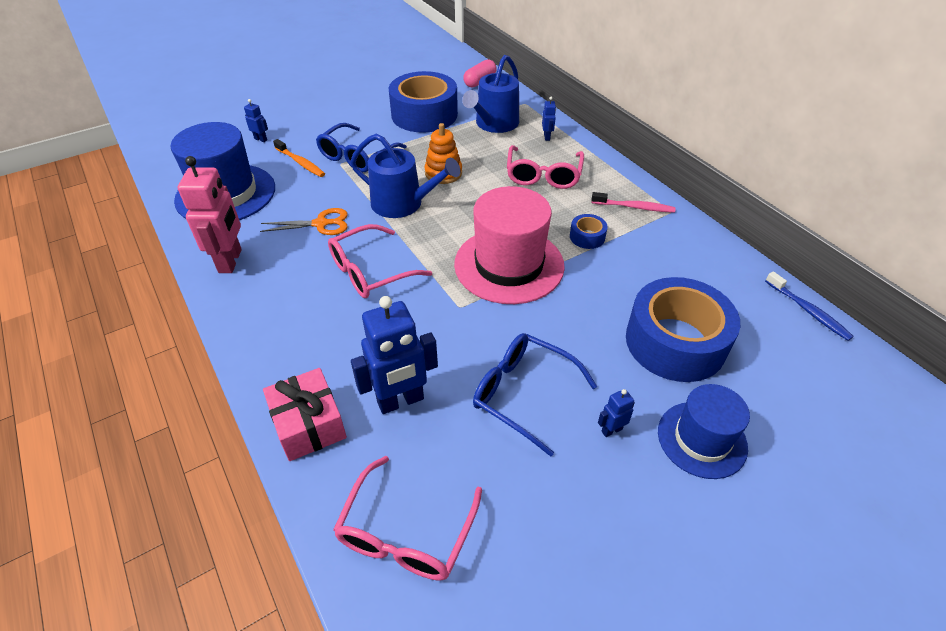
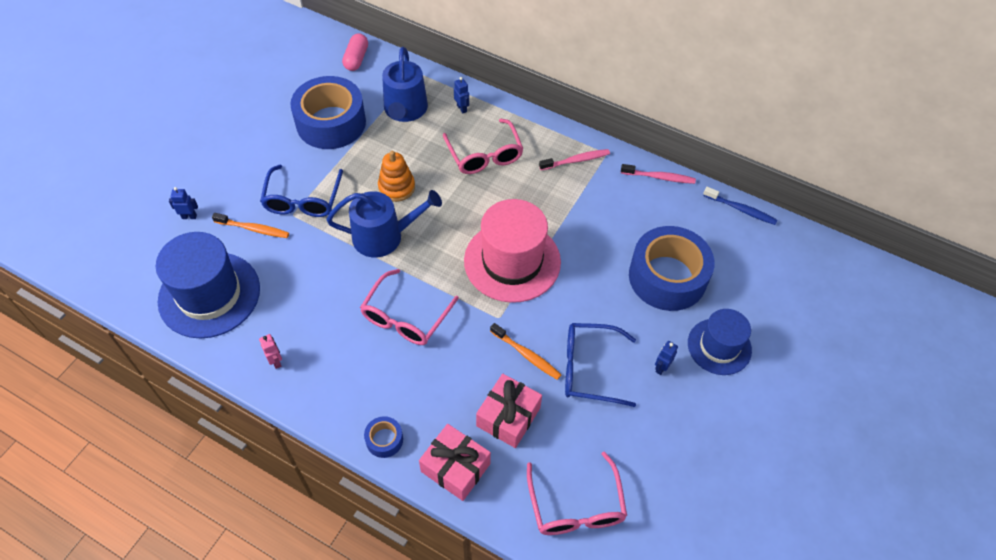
camera: 30 degrees left, 10 degrees up
(231, 261) = (276, 361): pink robot -> pink robot, size x0.45
(321, 224) = (327, 288): orange scissors -> none
(401, 401) = (508, 417): blue robot -> pink gift
(463, 351) = (526, 355): none -> orange toothbrush
(587, 237) = (556, 207): blue tape -> blue tape (384, 440)
(720, 249) = (659, 177): none -> pink toothbrush

